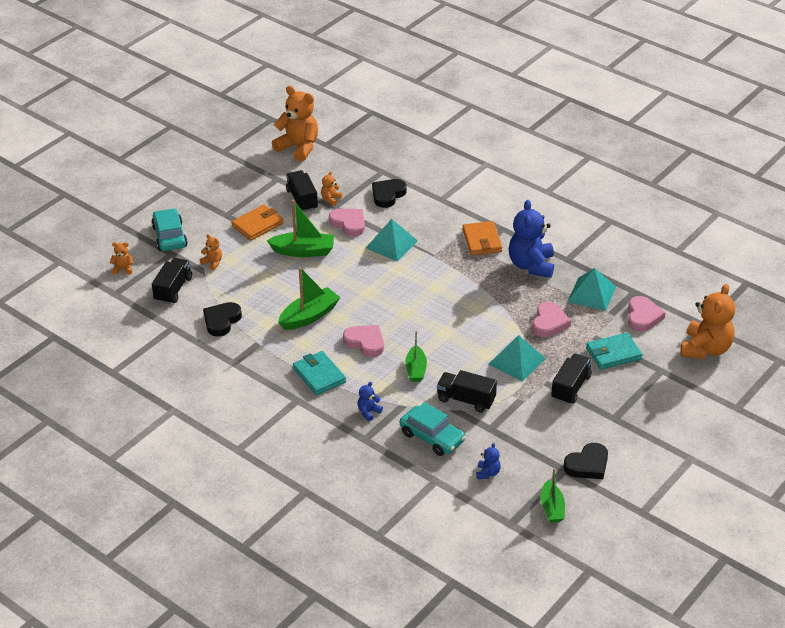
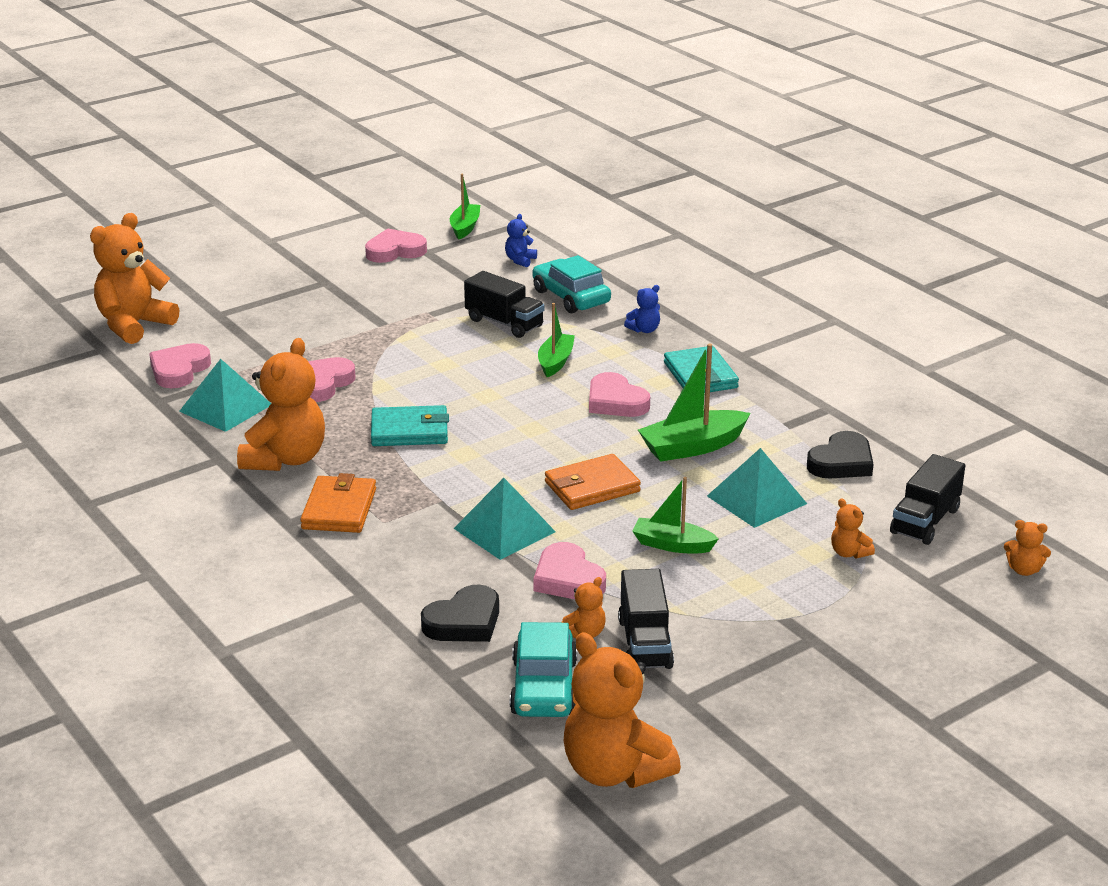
camera: 165 degrees left, 10 degrees down
(169, 236) = (933, 615): turquoise car -> turquoise car (544, 687)
(257, 225) = (750, 607): orange wallet -> orange wallet (592, 487)
(303, 251) = (672, 545): green boat -> green boat, size x0.66
(517, 361) = (405, 350): turquoise pyramid -> turquoise pyramid (757, 499)
(531, 265) = (285, 459): blue teddy bear -> orange teddy bear
(571, 387) = (354, 315): black truck -> none
(587, 465) = (395, 251): black heart -> pink heart
(613, 353) = (263, 338): turquoise wallet -> turquoise wallet (409, 431)

